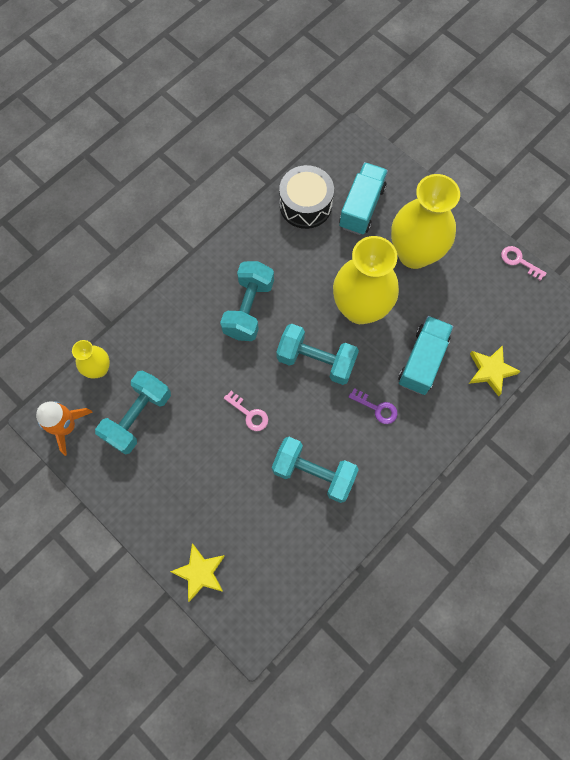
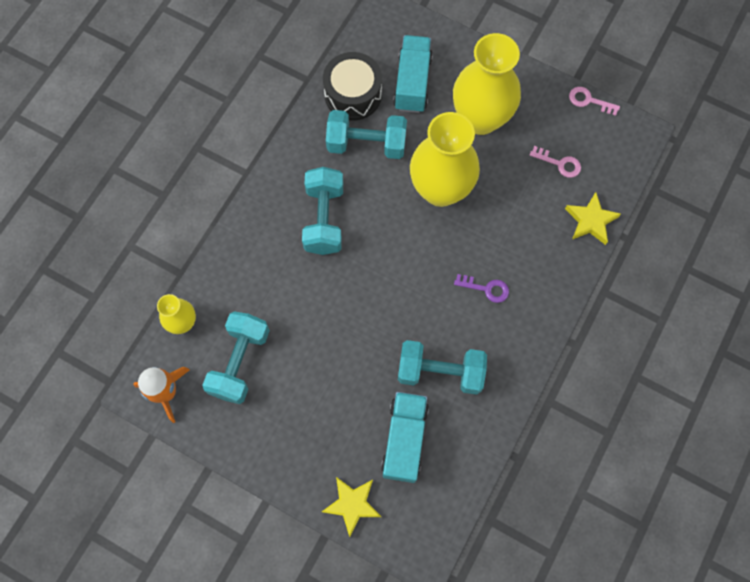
camera: 15 degrees left, 0 degrees up
(249, 414) = (356, 328): pink key -> pink key (559, 163)
(316, 360) = (410, 255): turquoise dumbbell -> turquoise dumbbell (366, 144)
(422, 361) = (519, 228): turquoise truck -> turquoise truck (404, 440)

